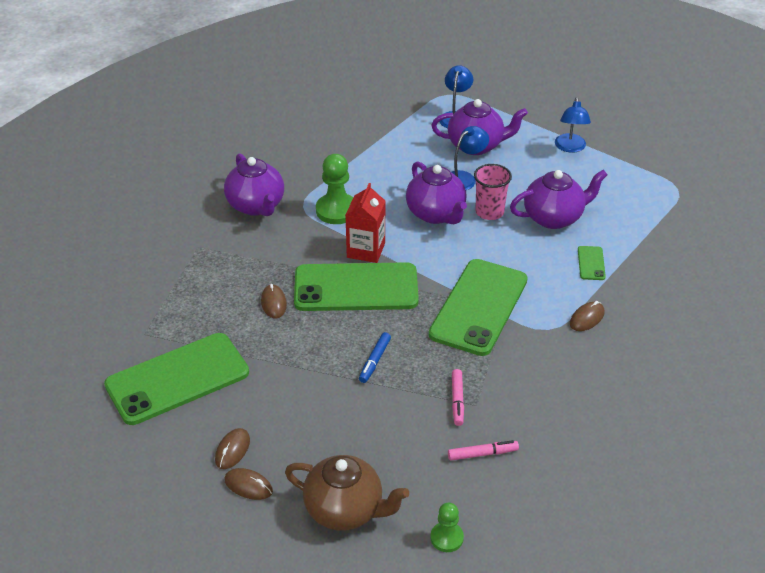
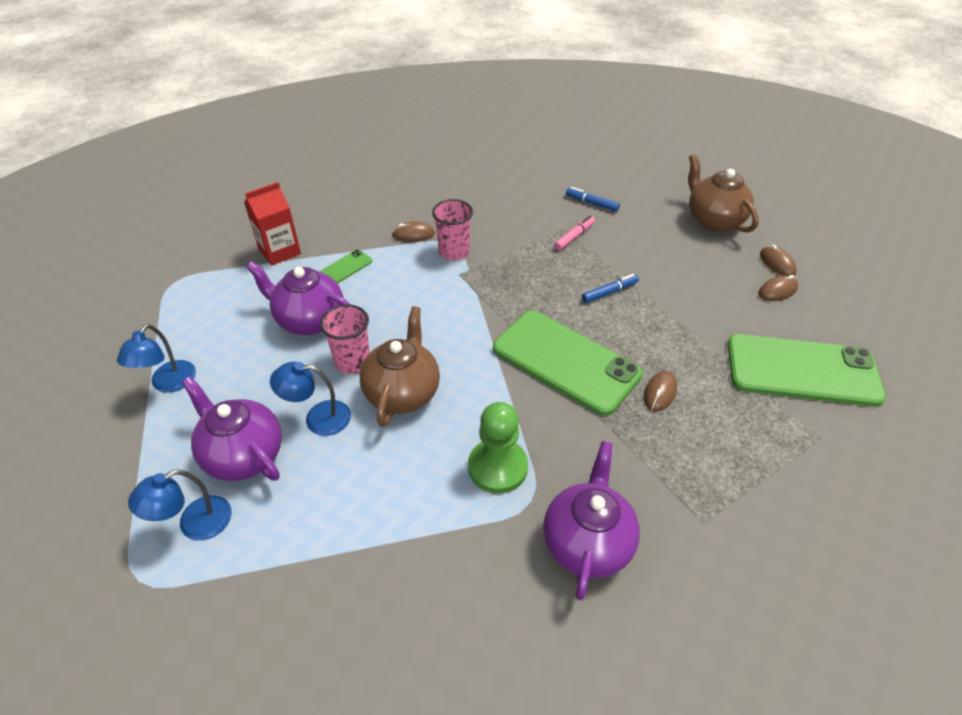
camera: 140 degrees left, 5 degrees up
(366, 250) = (517, 395): red carton -> red carton (279, 251)
(436, 214) = (403, 392): purple teapot -> brown teapot
(446, 538) = (659, 181): green pawn -> none
(478, 307) = (479, 285): green phone -> none
(482, 454) = (592, 203): pink marker -> blue marker
(534, 323) = (454, 252): none -> pink cup
(570, 148) = (168, 383): blue lamp -> blue lamp turned 150 degrees clockwise

